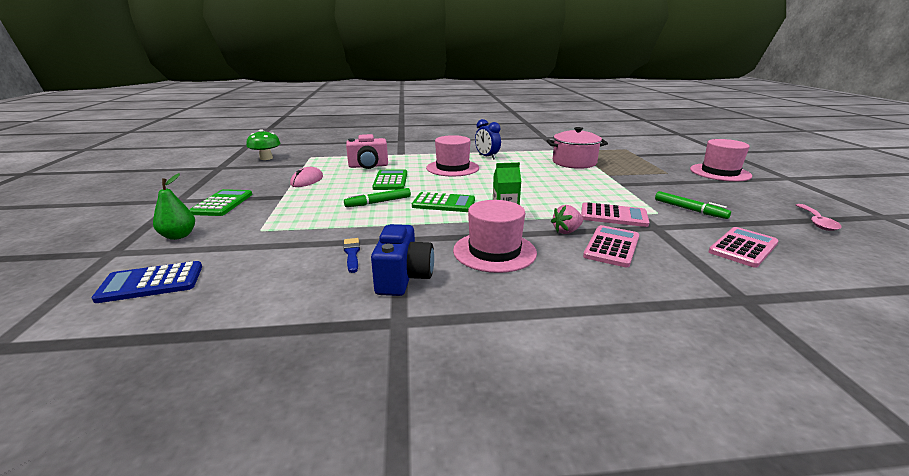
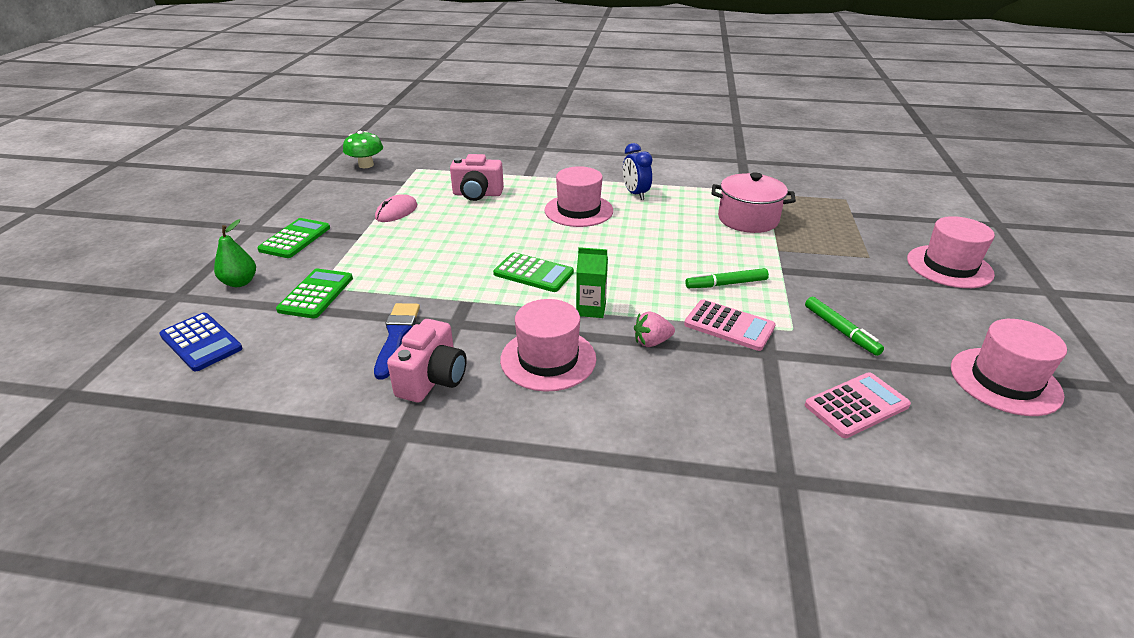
camera: 15 degrees right, 10 degrees up
(151, 283) = (201, 342): blue calculator -> blue calculator turned 135 degrees counterclockwise
(352, 254) = (396, 336): blue brush -> blue brush, size x1.58
(378, 202) = (460, 261): green marker -> green marker (726, 284)
(390, 181) = (491, 225): green calculator -> green calculator (316, 294)
(403, 278) = (432, 379): blue camera -> pink camera
(612, 247) = (689, 375): pink calculator -> none
(816, 222) = (1005, 381): pink spoon -> pink hat

